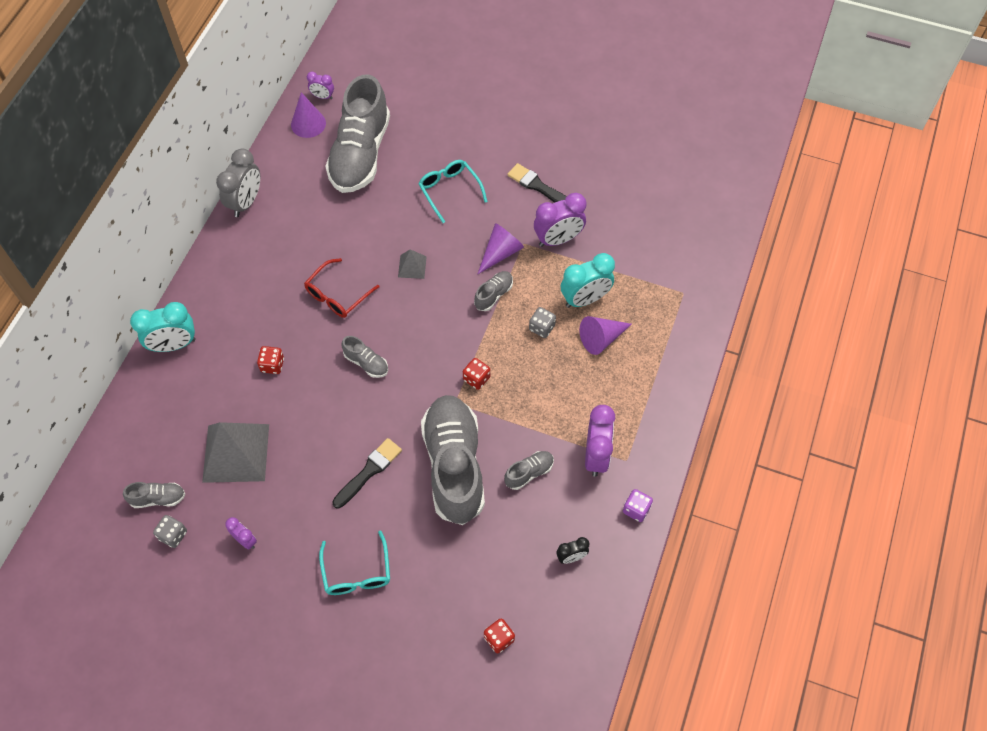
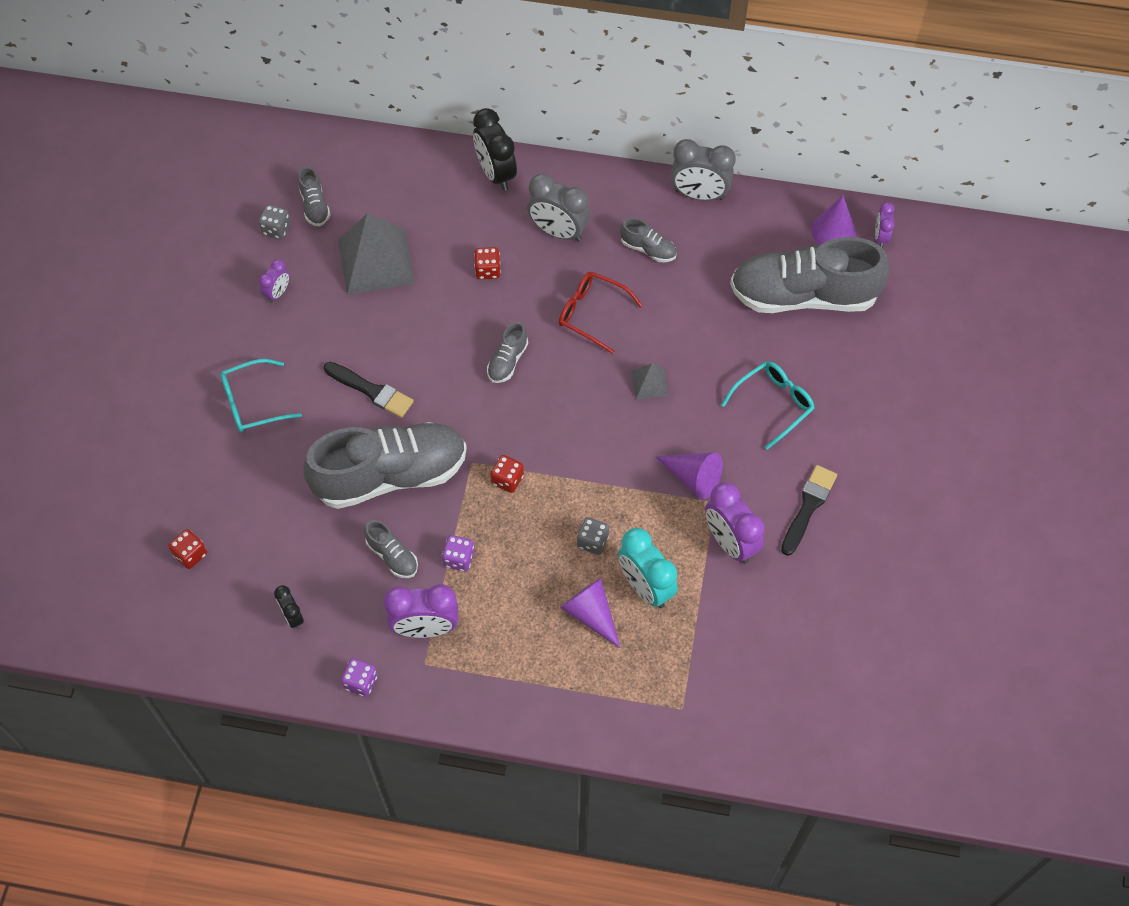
camera: 80 degrees right, 0 degrees up
(174, 345) = (496, 174): turquoise clock -> black clock
(250, 307) = (558, 231): none -> grey clock
(493, 295) = (628, 480): grey shoe -> grey shoe (648, 249)
(540, 423) = (459, 559): none -> purple dice

